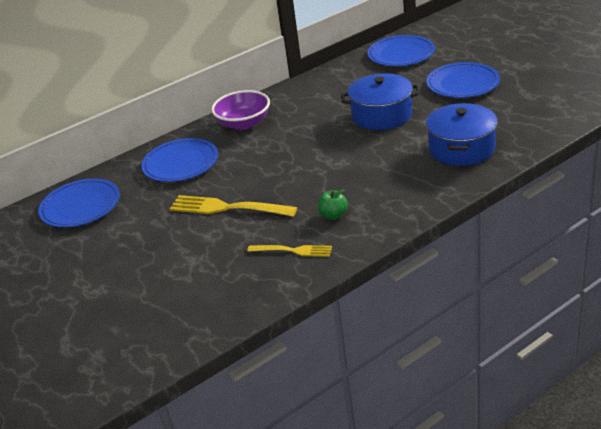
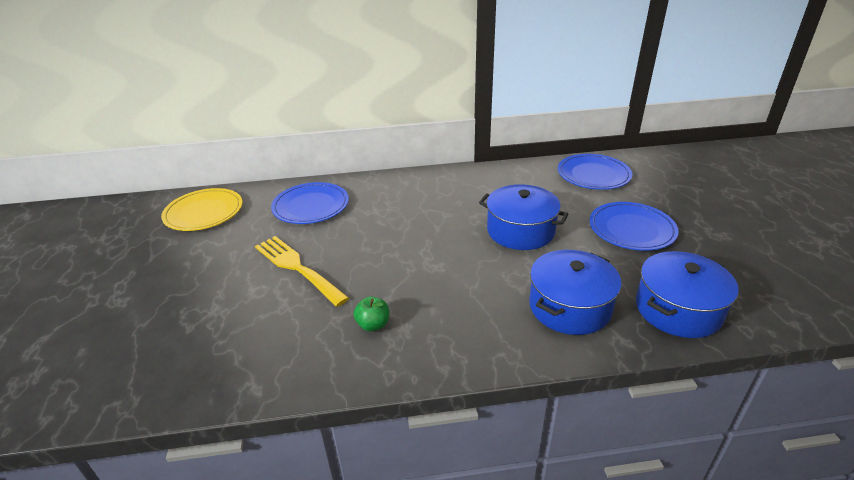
camera: 25 degrees right, 0 degrees up
(80, 206) = (204, 212): blue plate -> yellow plate
(244, 123) = (395, 189): purple bowl -> none
(292, 251) = (298, 347): yellow fork -> none
(532, 122) = (678, 309): none -> blue pot

